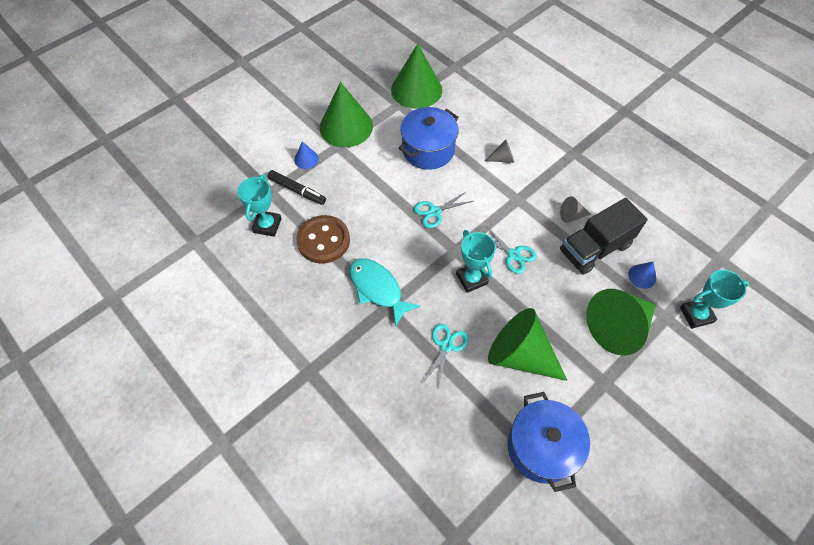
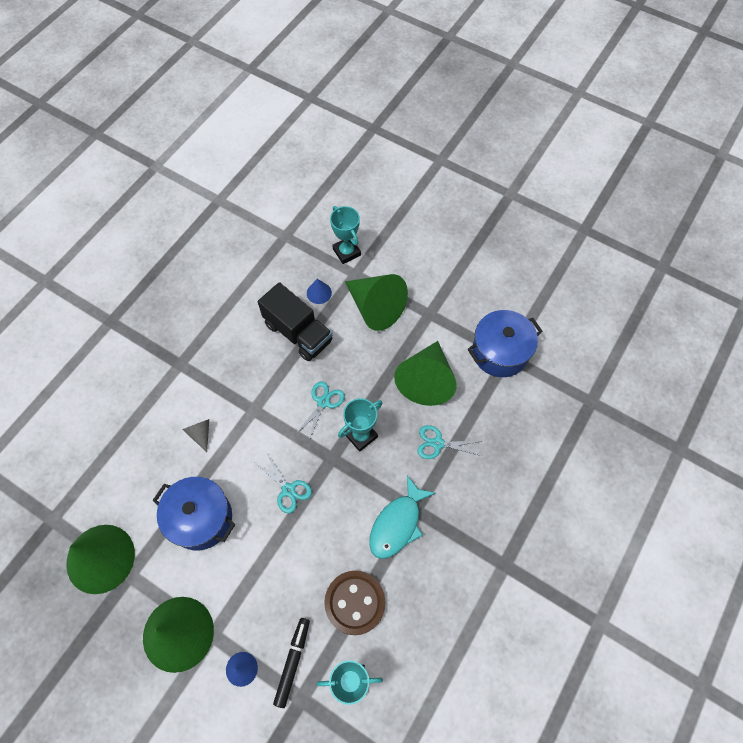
camera: 105 degrees left, 5 degrees up
(571, 215) = (264, 356): grey cone -> none

